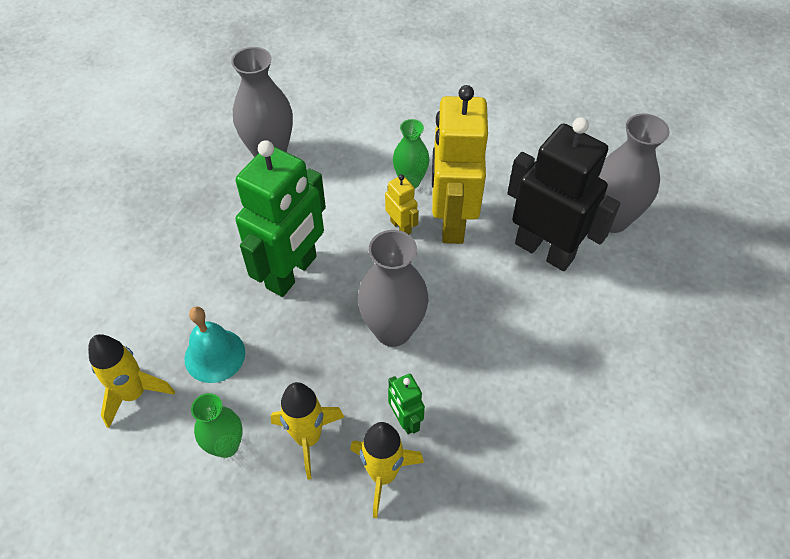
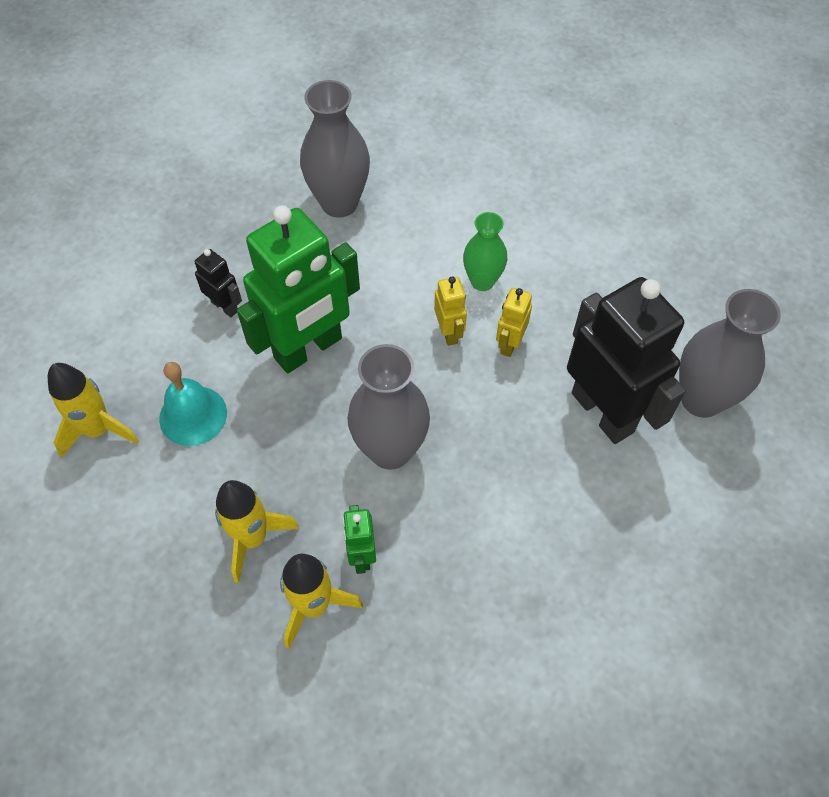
camera: 20 degrees right, 5 degrees up
(206, 260) = (225, 306): none -> black robot
(226, 445) = (167, 517): green vase -> none
(451, 221) = (509, 343): yellow robot -> yellow robot, size x0.44

